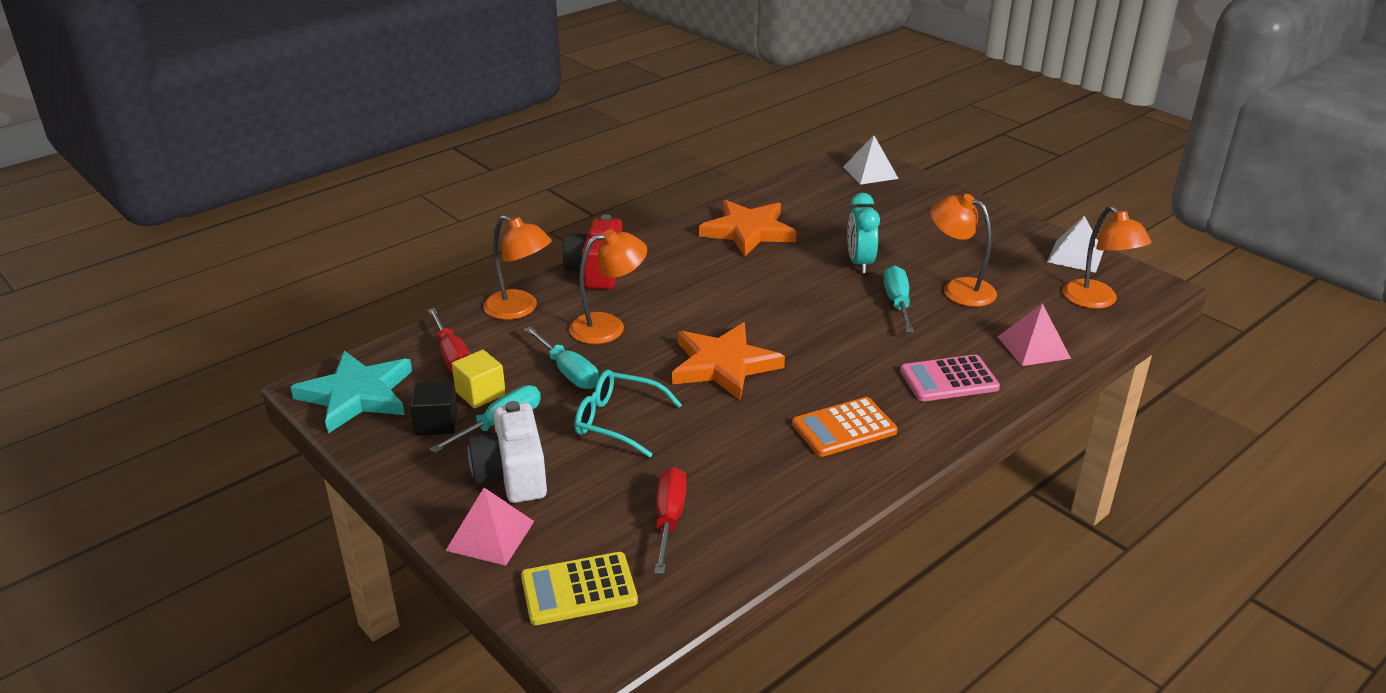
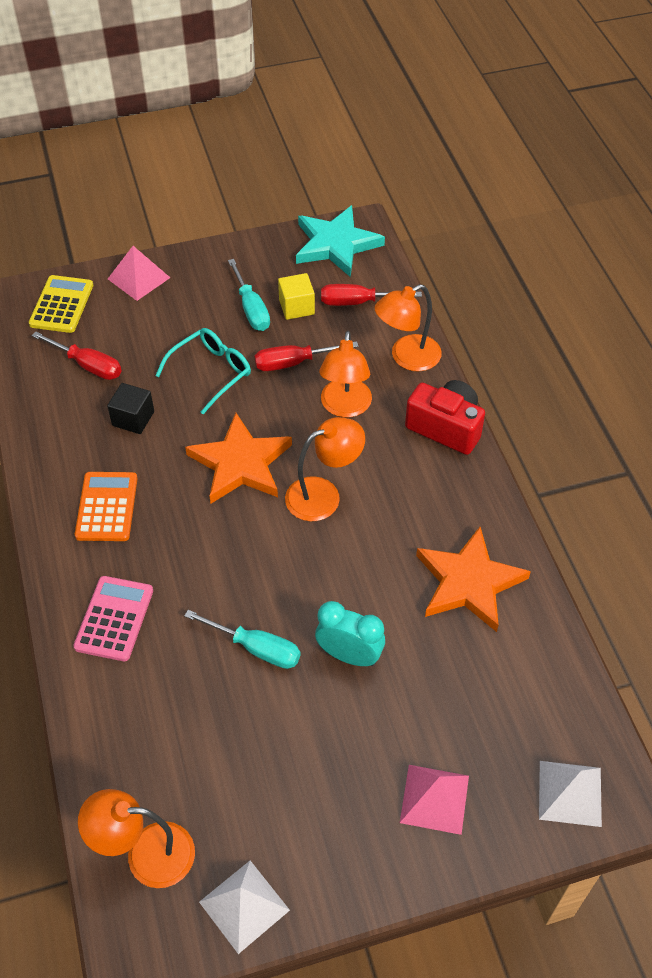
camera: 115 degrees right, 20 degrees up
(436, 423) = (275, 277): black cube -> black cube (133, 418)
(512, 475) = (190, 301): white camera -> none
(569, 372) = (292, 363): turquoise screwdriver -> red screwdriver
(959, 289) = (248, 723): orange lamp -> orange lamp (323, 495)
(1033, 347) = (112, 725): pink pyramid -> pink pyramid (434, 798)

